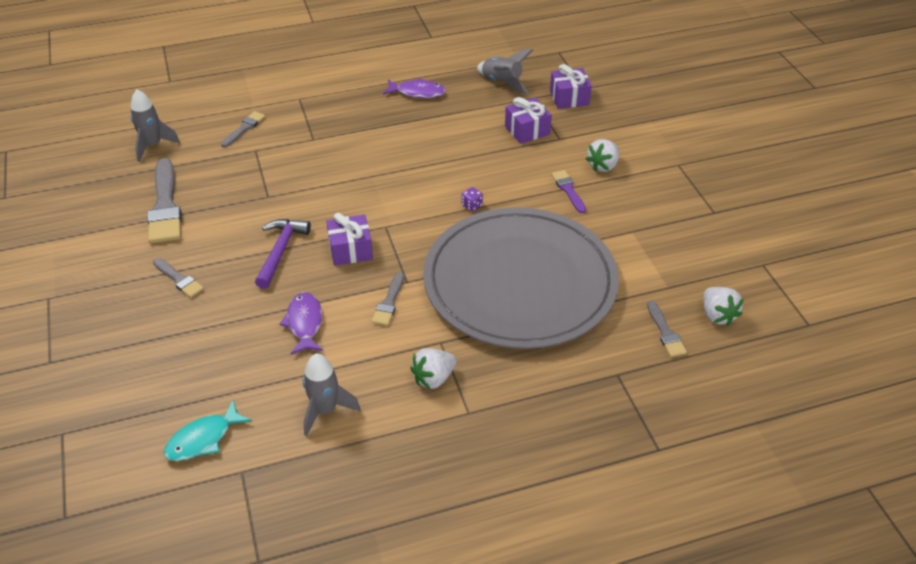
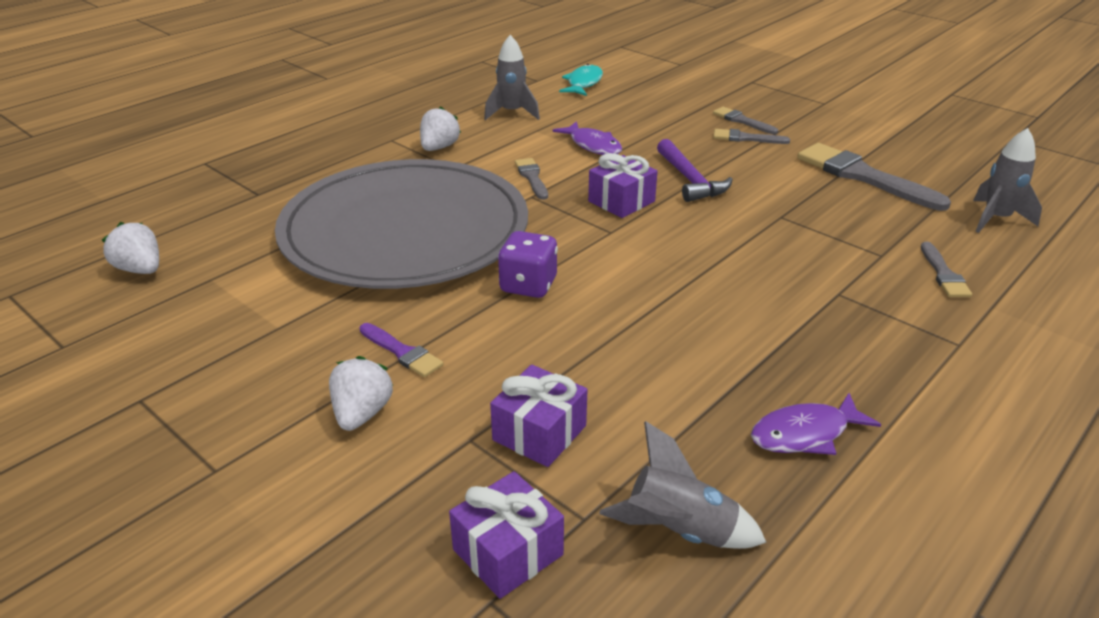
camera: 150 degrees right, 10 degrees down
(472, 205) = (528, 285): purple dice -> purple dice, size x1.93
(665, 332) = (208, 237): grey brush -> grey brush (742, 121)

